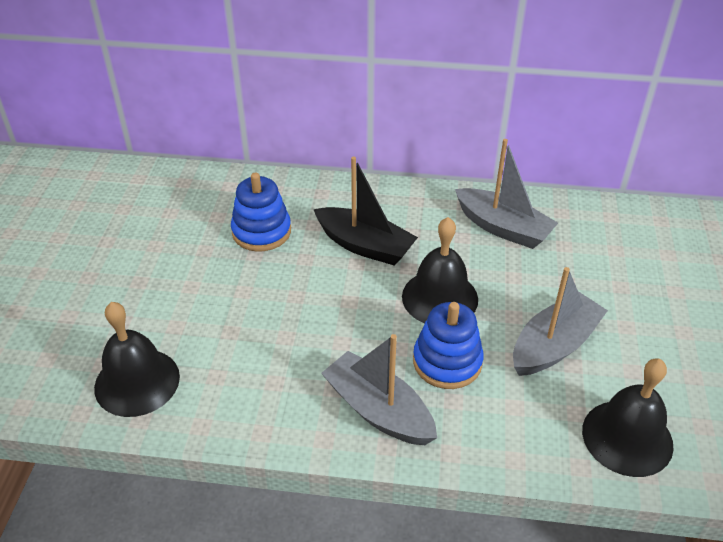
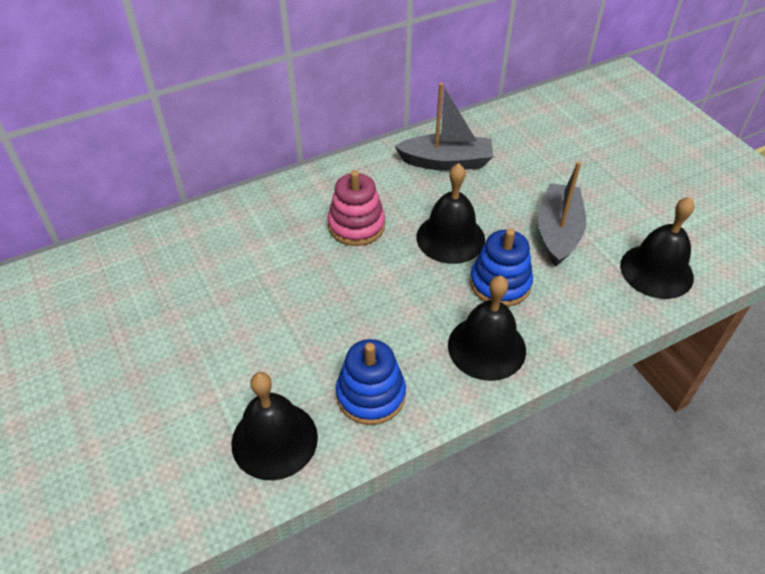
camera: 35 degrees left, 5 degrees up
(261, 231) = (259, 256): blue stacking toy -> blue stacking toy (371, 395)
(365, 245) = (356, 225): black boat -> pink stacking toy
(378, 410) = (486, 347): grey boat -> black bell

